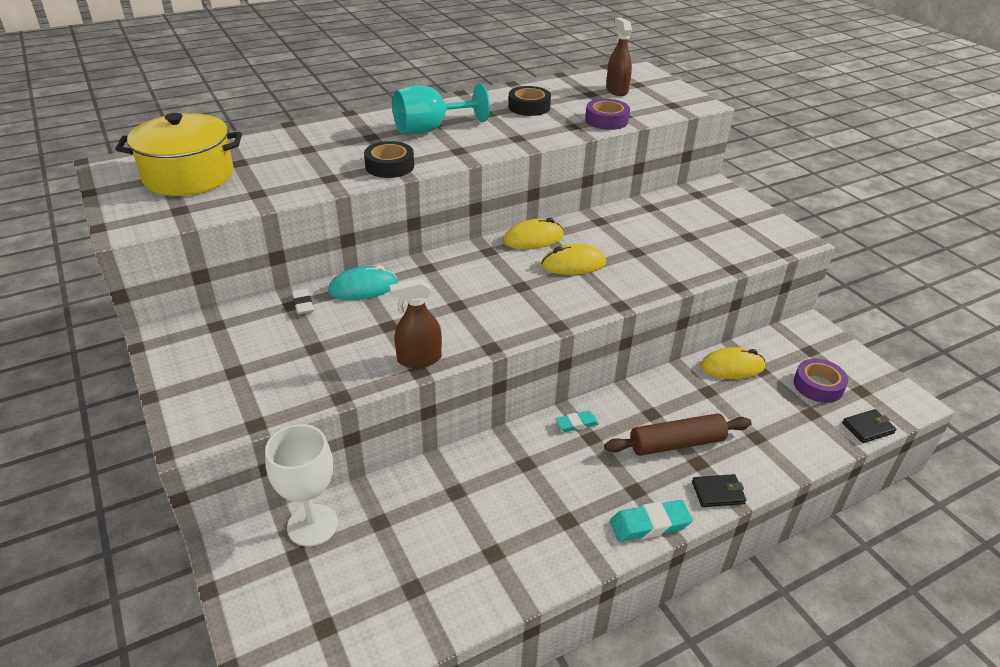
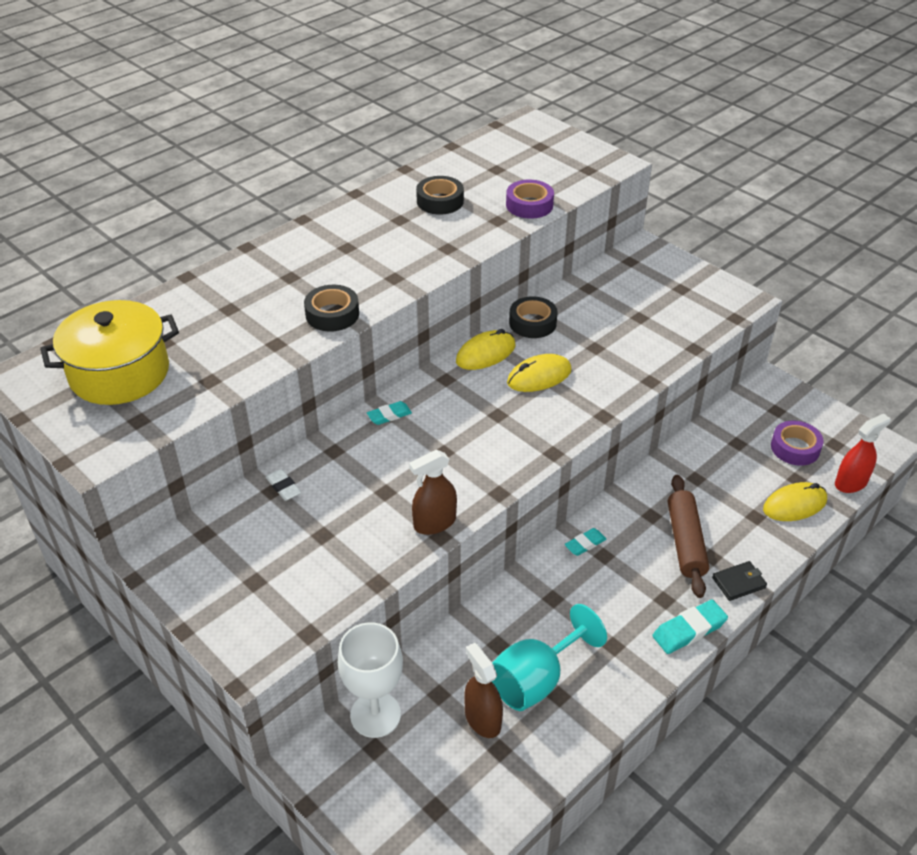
camera: 15 degrees left, 5 degrees up
(363, 288) = (337, 453): turquoise mouse -> none
(424, 268) = (389, 415): none -> turquoise eraser
(430, 129) = (349, 254): turquoise goblet -> turquoise goblet (536, 680)
(587, 224) = (532, 323): none -> black tape
(616, 90) = (522, 159): brown spray bottle -> brown spray bottle (482, 719)
(676, 444) = (685, 542): brown rolling pin -> brown rolling pin turned 60 degrees counterclockwise
(732, 367) = (710, 446): yellow mouse -> yellow mouse (794, 505)
(868, 428) = (851, 483): black wallet -> red spray bottle

